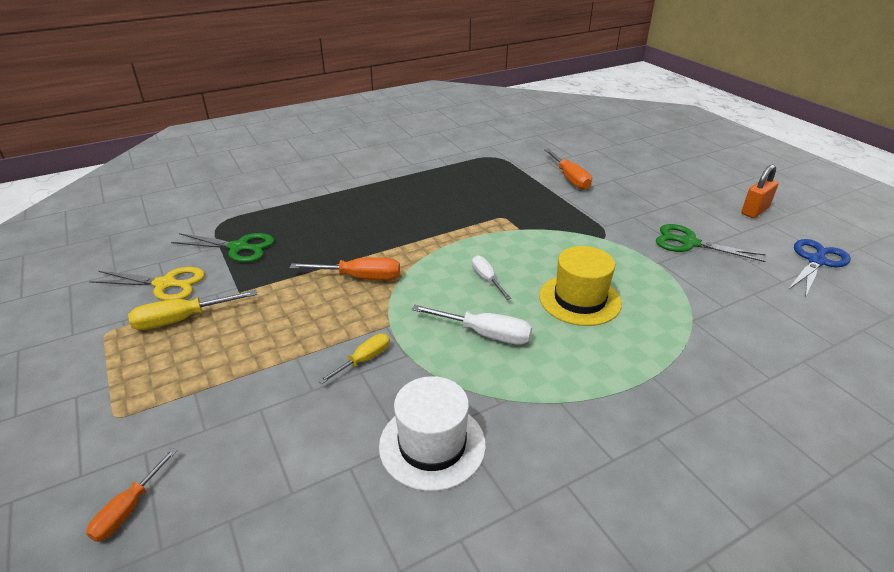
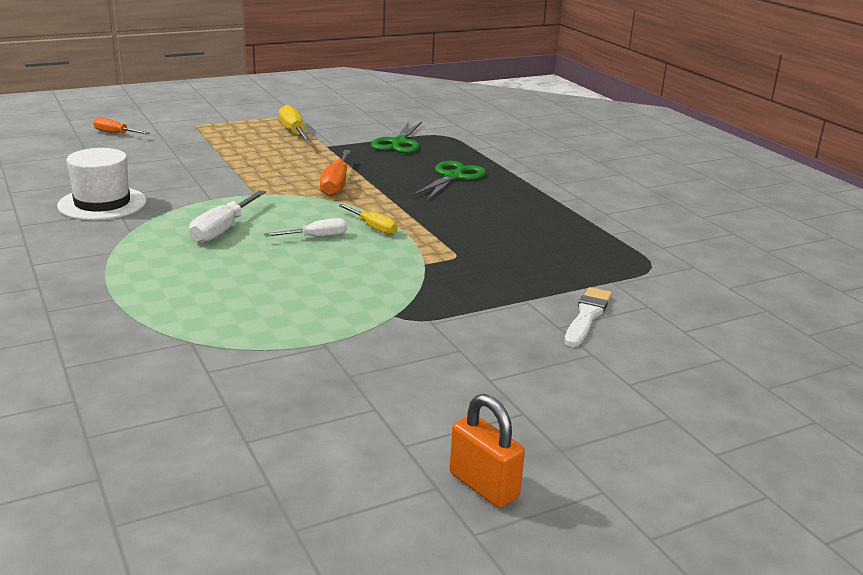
camera: 90 degrees right, 10 degrees down
(166, 284) = (345, 125): yellow scissors -> none
(364, 360) = (212, 185): yellow screwdriver -> yellow screwdriver (373, 227)
(569, 178) = (587, 316): orange screwdriver -> white brush
(579, 299) = (260, 280): yellow hat -> none
(689, 243) = (373, 381): green scissors -> green scissors (453, 177)
(816, 261) = (291, 501): blue scissors -> none

